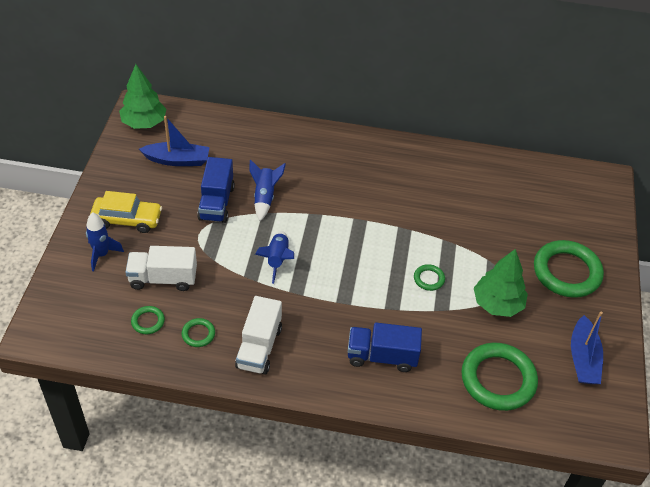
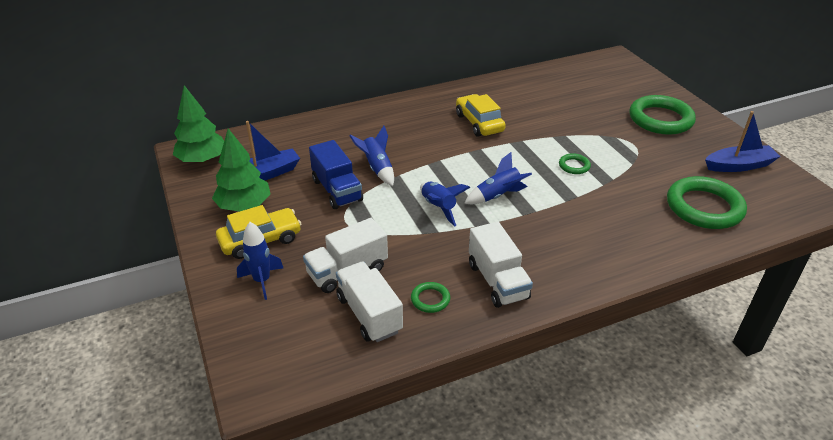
camera: 30 degrees left, 10 degrees down
(148, 321) = (369, 314): green ring -> white truck
(334, 274) = (498, 196): none -> blue rocket
(382, 356) = (604, 235): blue truck -> none
(392, 192) = (479, 123): none -> yellow car
(497, 304) = (641, 159): green tree -> green tree (244, 206)
(583, 359) = (739, 165): blue boat -> blue boat turned 75 degrees counterclockwise

